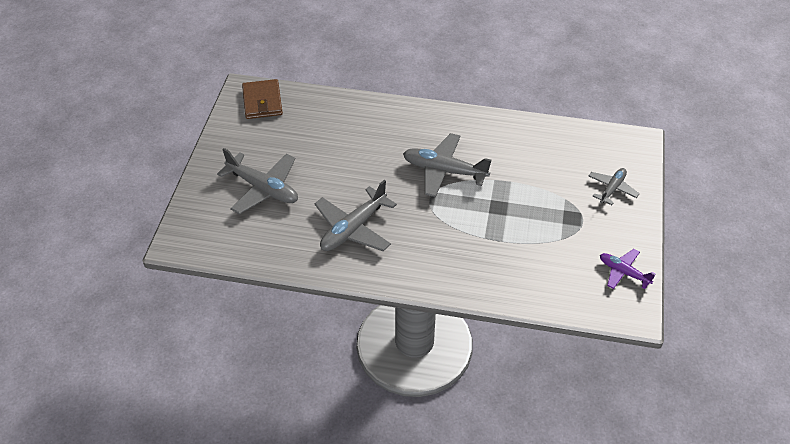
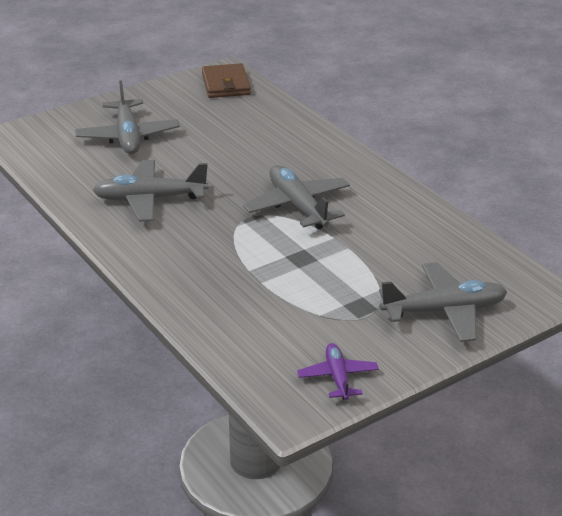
camera: 45 degrees right, 15 degrees down
(262, 101) = (226, 84): brown wallet -> brown wallet turned 45 degrees counterclockwise
(612, 189) = (444, 311): grey plane -> grey plane, size x1.69

